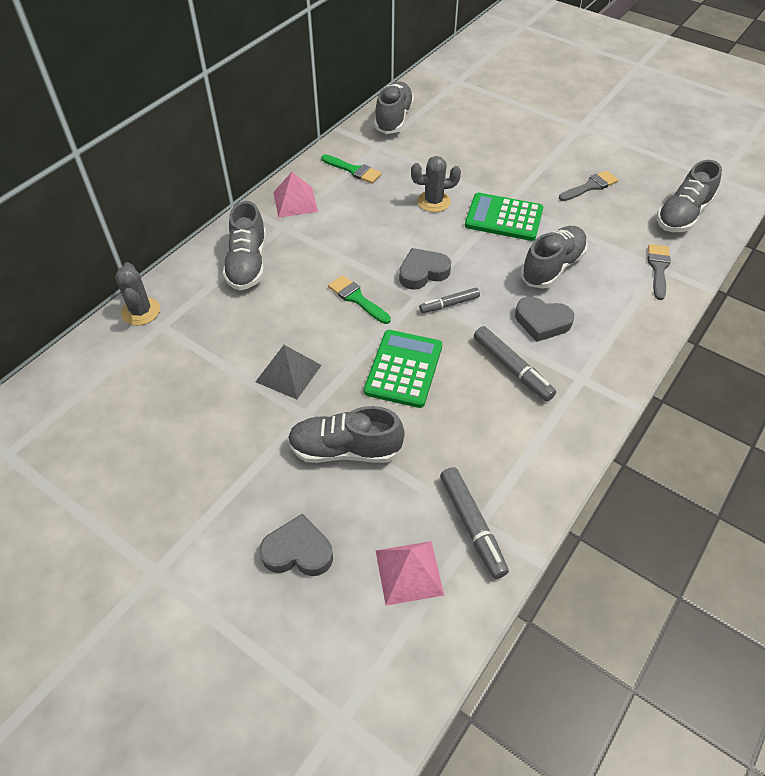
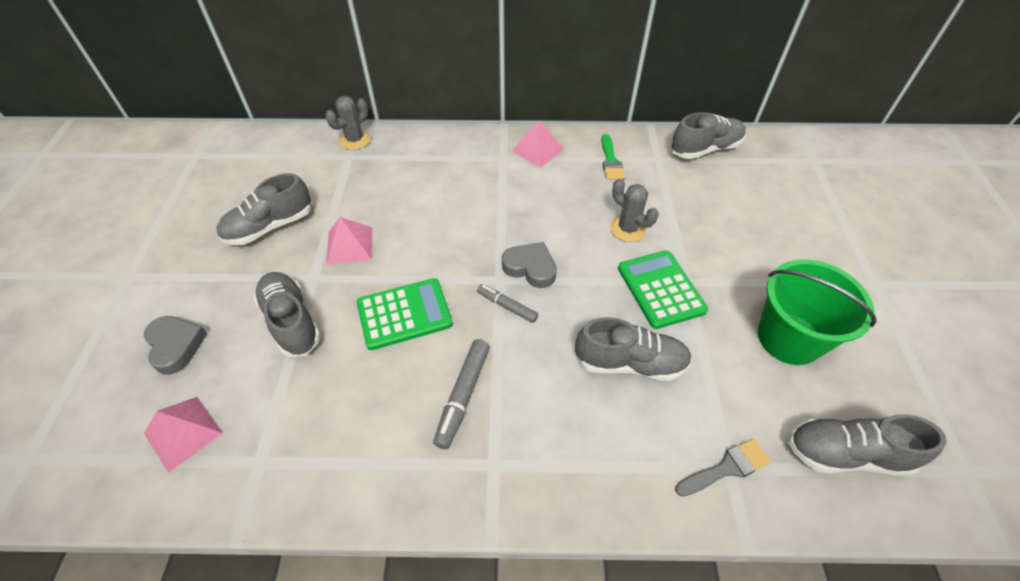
camera: 55 degrees right, 0 degrees up
(248, 264) = (445, 162): grey shoe -> grey shoe (270, 227)
(288, 373) = (350, 245): grey pyramid -> pink pyramid
(357, 298) = (461, 242): green brush -> none
(472, 525) = (254, 456): grey marker -> none
(542, 322) = (545, 391): grey heart -> none
(590, 186) = (789, 338): grey brush -> green bucket

